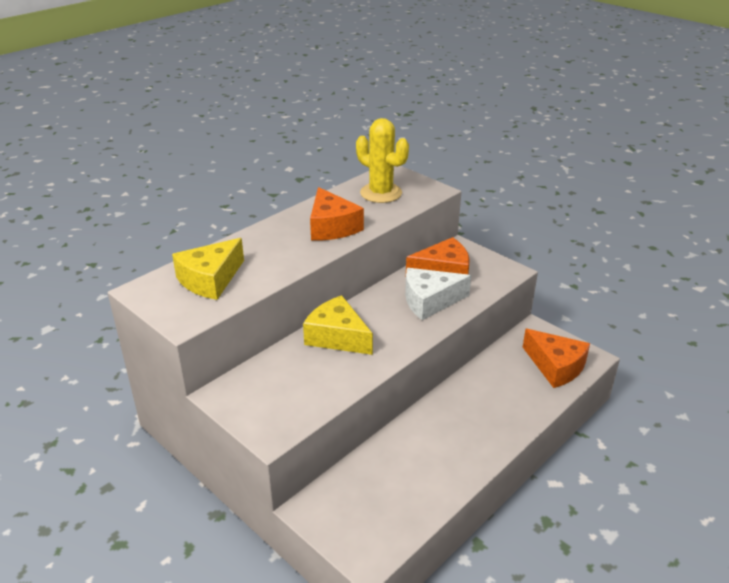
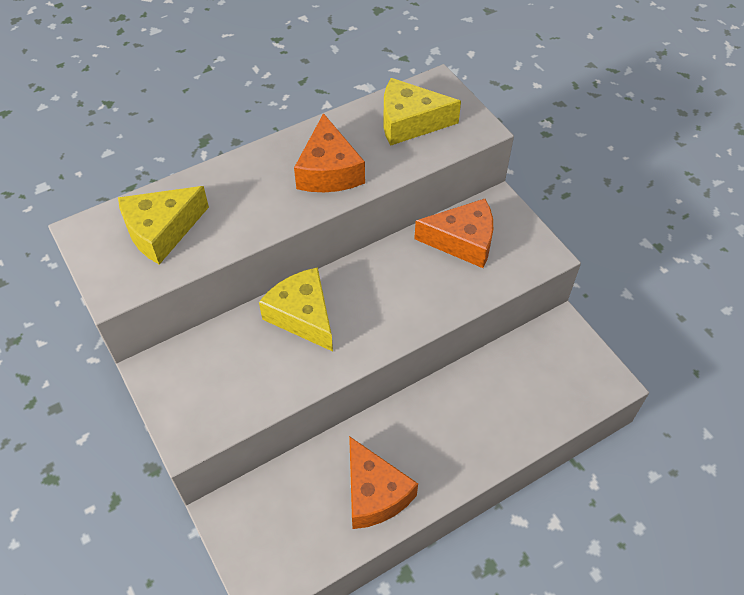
camera: 15 degrees right, 20 degrees up
(381, 193) = (410, 122): yellow cactus -> yellow cheese
(429, 301) = (428, 284): white cheese -> none
(555, 366) = (564, 387): orange cheese -> orange cheese (374, 493)

